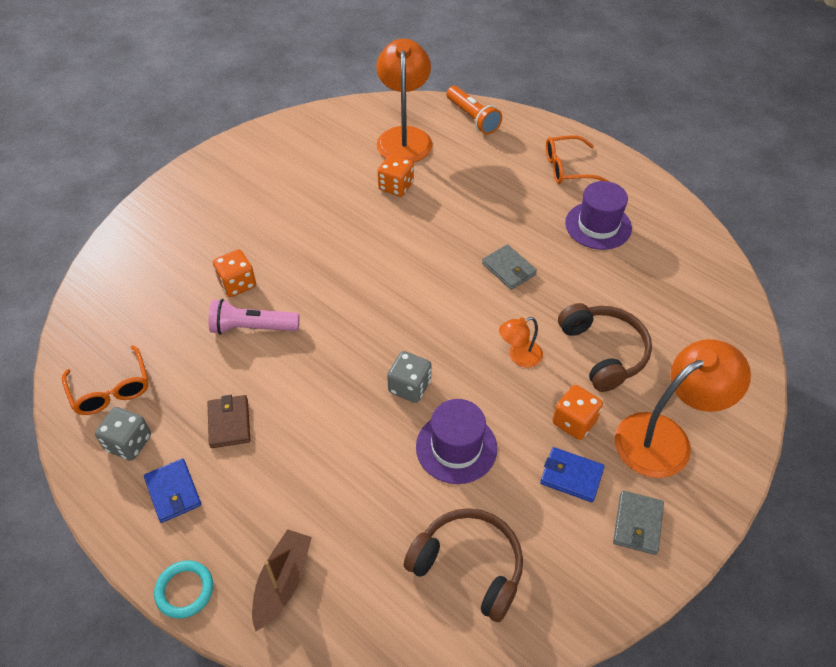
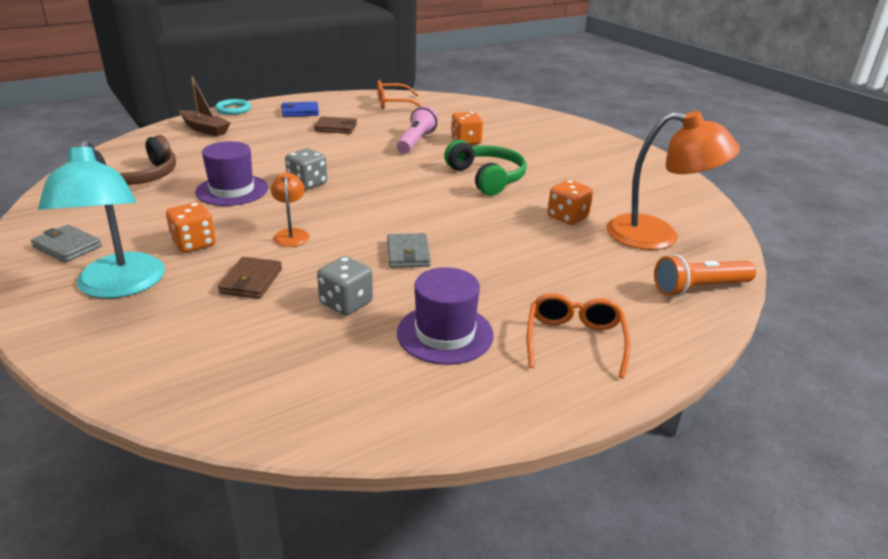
camera: 105 degrees right, 20 degrees down
(129, 443) = (347, 105): grey dice -> grey dice (346, 303)
(335, 249) = (487, 178): none -> green headphones
(509, 269) = (408, 254): grey wallet -> grey wallet turned 75 degrees counterclockwise
(571, 476) = (147, 229): blue wallet -> none
(604, 352) = (251, 281): brown headphones -> brown wallet
(665, 437) = (119, 286): orange lamp -> turquoise lamp

